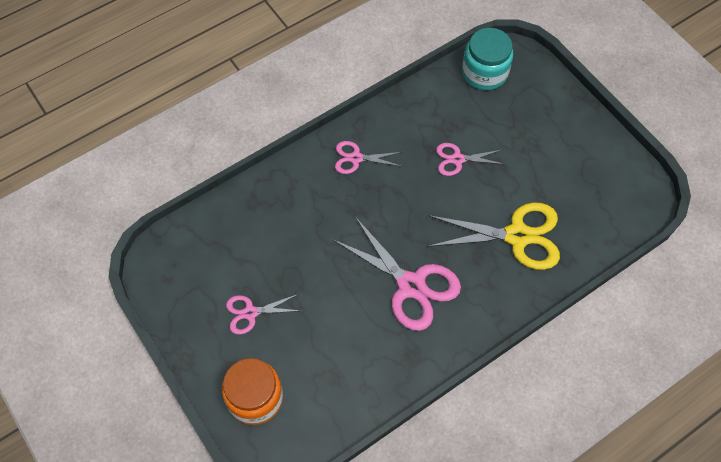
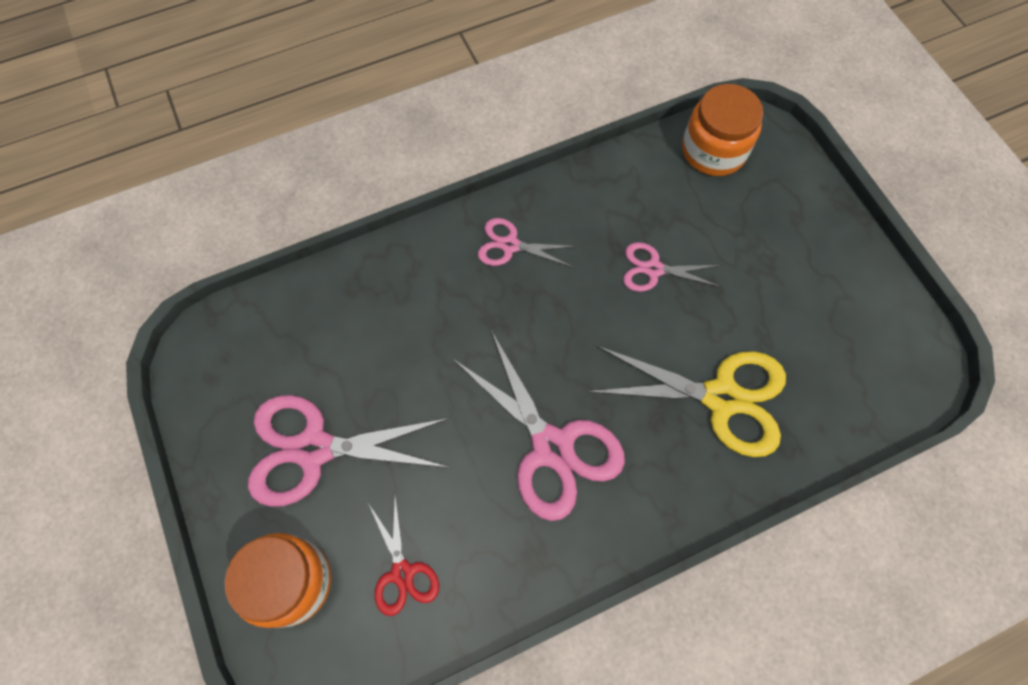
camera: 10 degrees right, 5 degrees up
(250, 313) = (314, 448): pink scissors -> pink scissors, size x1.86
(328, 380) = (402, 573): none -> red scissors
(484, 72) = (713, 151): turquoise jar -> orange jar

